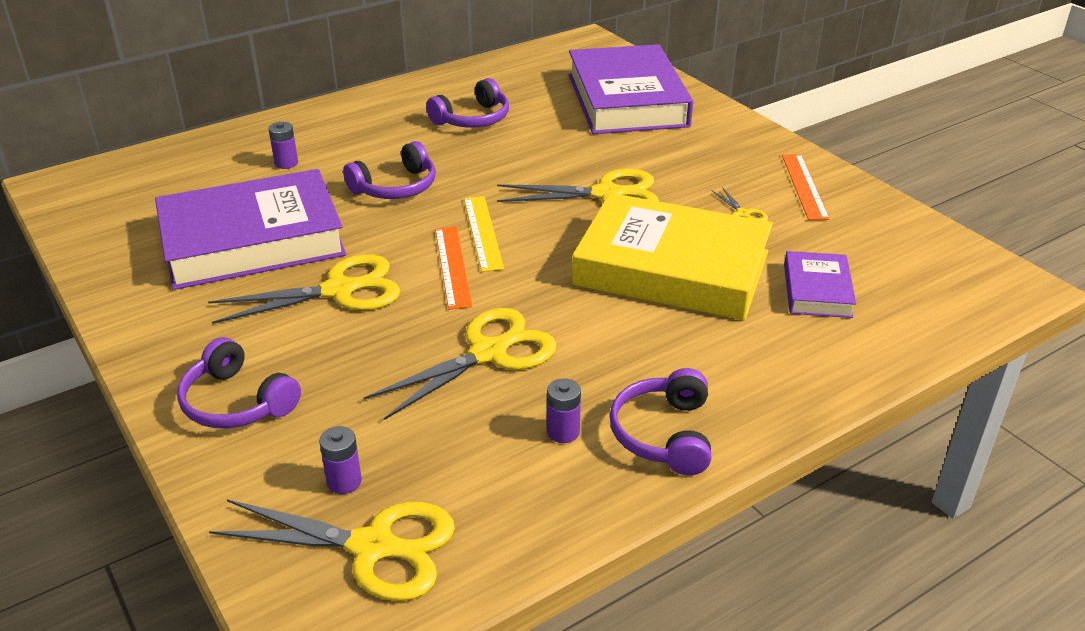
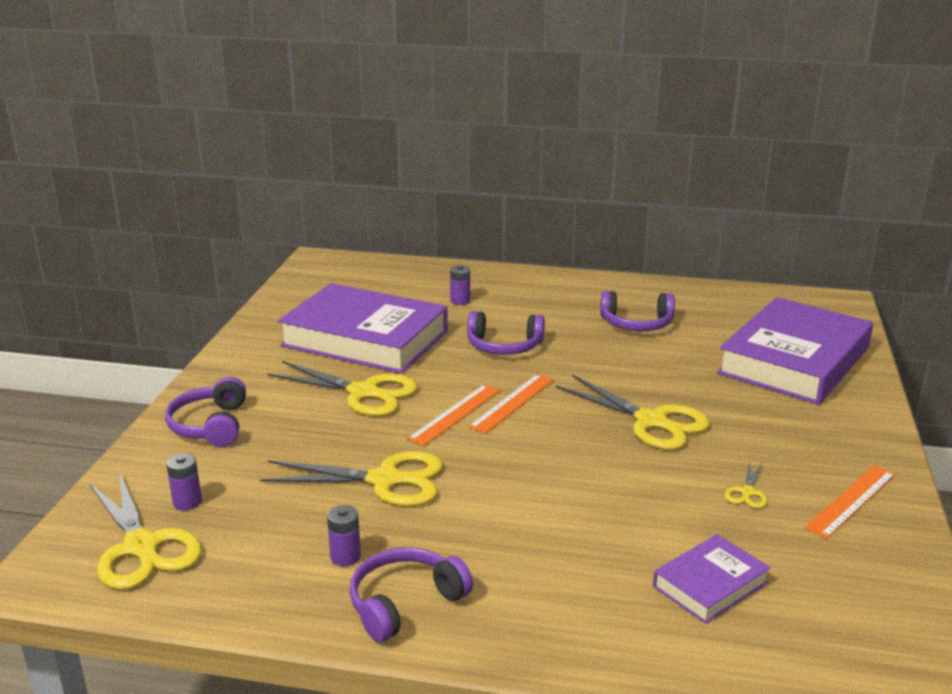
camera: 45 degrees right, 10 degrees down
(483, 232) = (512, 403): yellow ruler -> orange ruler
(672, 268) = (611, 499): yellow book -> none

